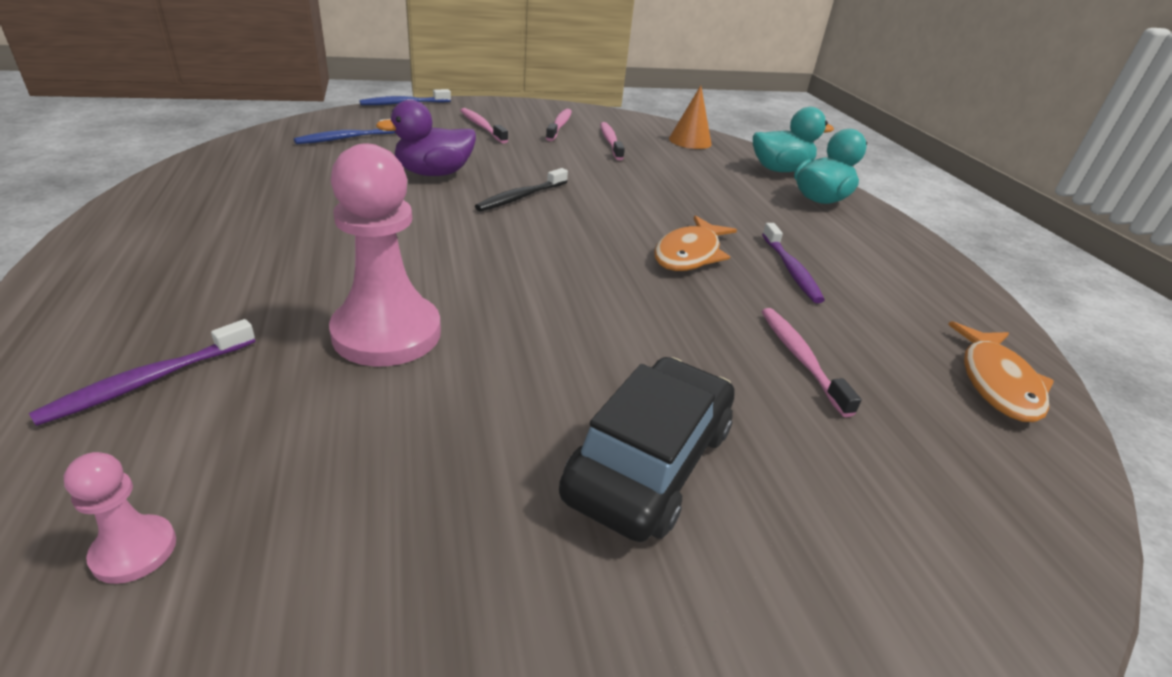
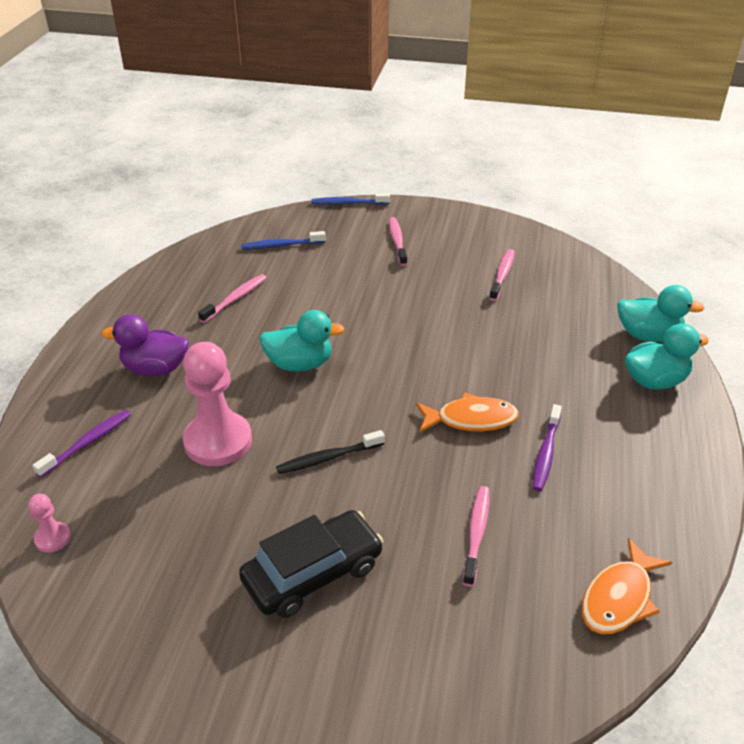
camera: 30 degrees right, 5 degrees up
(150, 380) = (87, 443): purple toothbrush -> purple toothbrush turned 150 degrees clockwise
(434, 173) = (325, 296): purple duck -> purple duck (155, 369)
(448, 235) = (300, 364): none -> turquoise duck
(521, 197) = (377, 333): black toothbrush -> black toothbrush (328, 458)
(559, 126) = (468, 247): pink toothbrush -> pink toothbrush (235, 299)
(690, 141) = (585, 282): orange cone -> none
(690, 254) = (471, 419): orange fish -> orange fish turned 150 degrees counterclockwise

